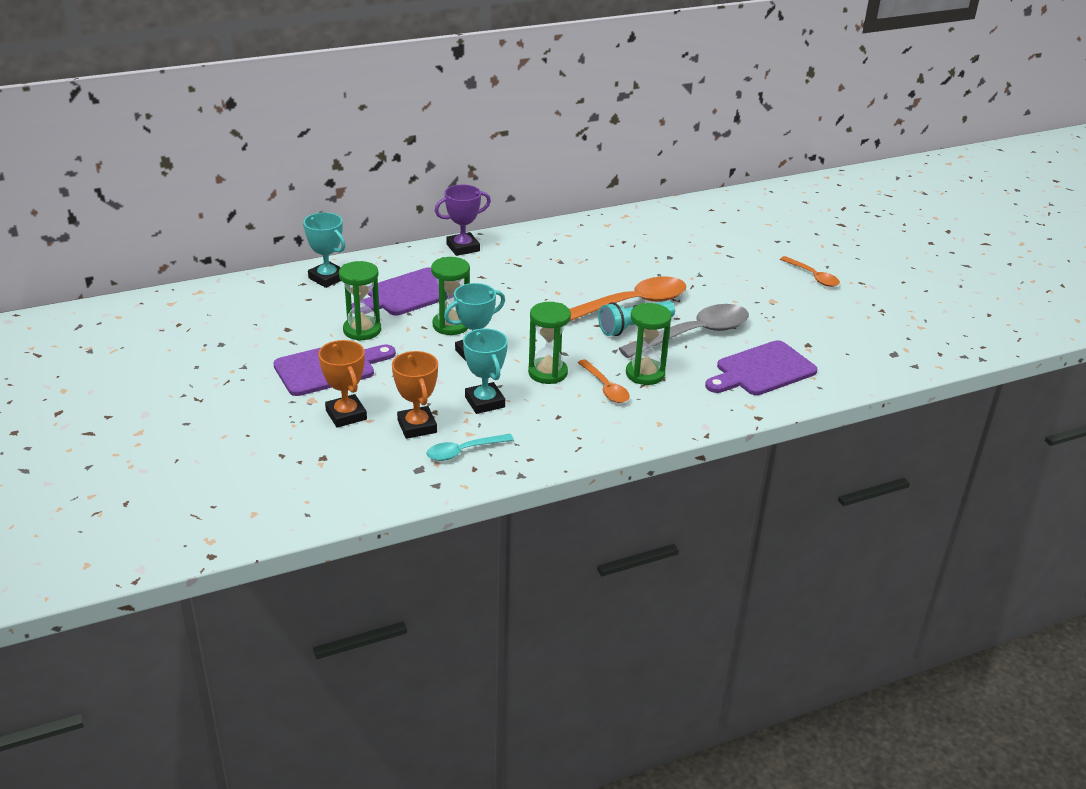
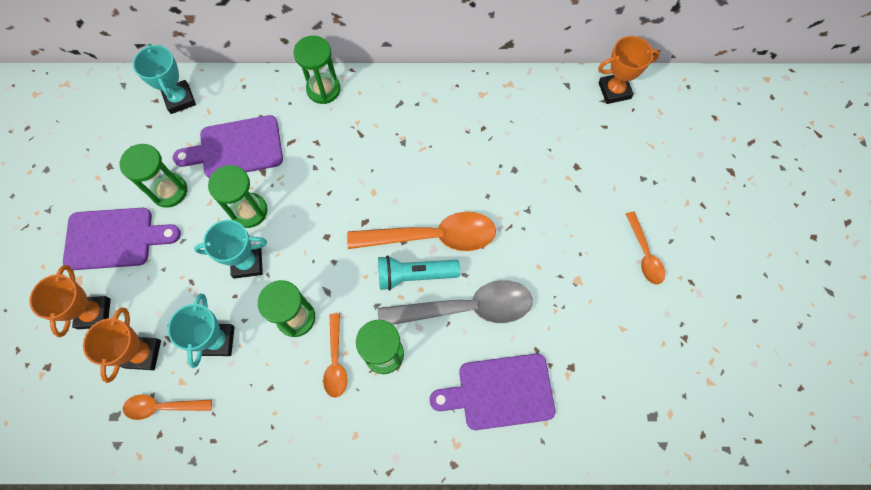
camera: 25 degrees right, 35 degrees up
(463, 248) = (323, 89): purple trophy -> green hourglass
(464, 451) = (163, 406): turquoise spoon -> orange spoon
(715, 203) = (614, 90): none -> orange trophy

